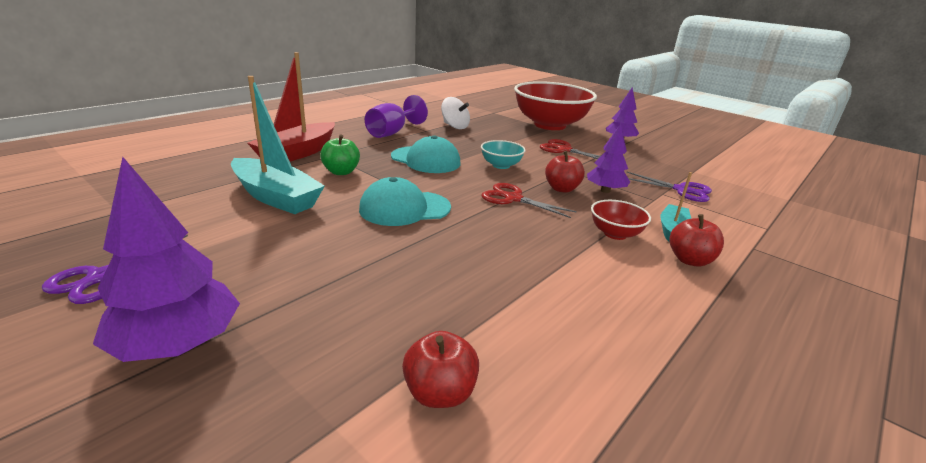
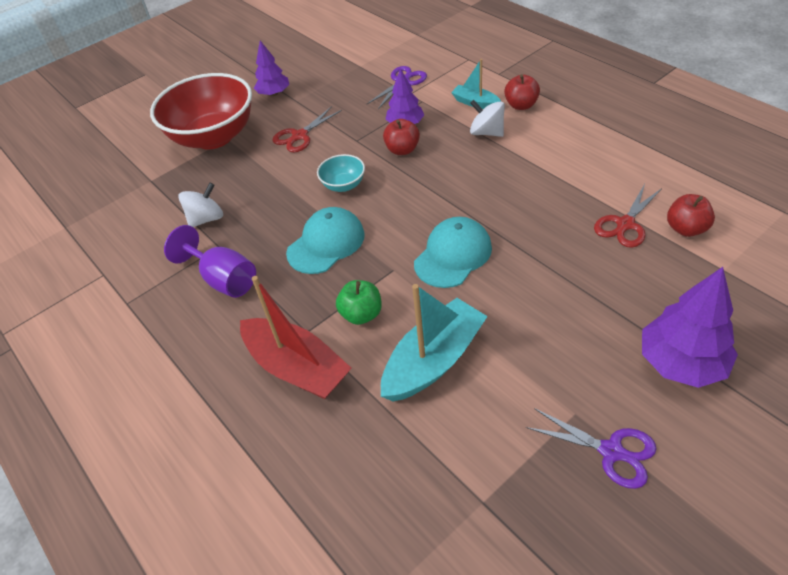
camera: 75 degrees left, 20 degrees up
(404, 208) = (453, 255): turquoise cap -> turquoise cap turned 135 degrees counterclockwise
(513, 199) = (426, 182): red scissors -> red scissors (625, 224)
(615, 234) = (487, 132): red bowl -> white spinning top

